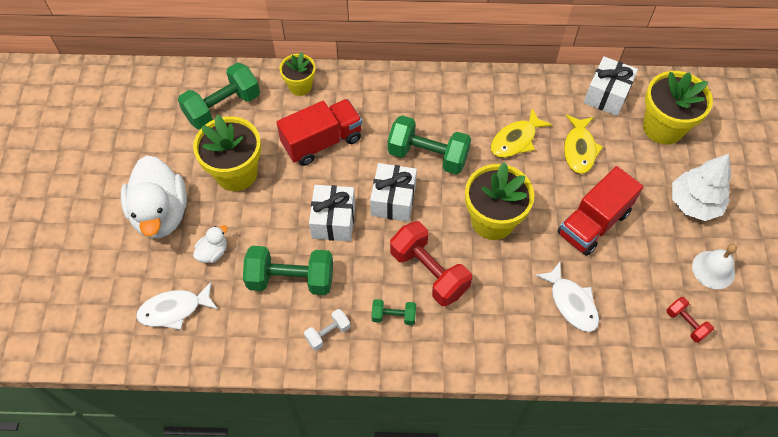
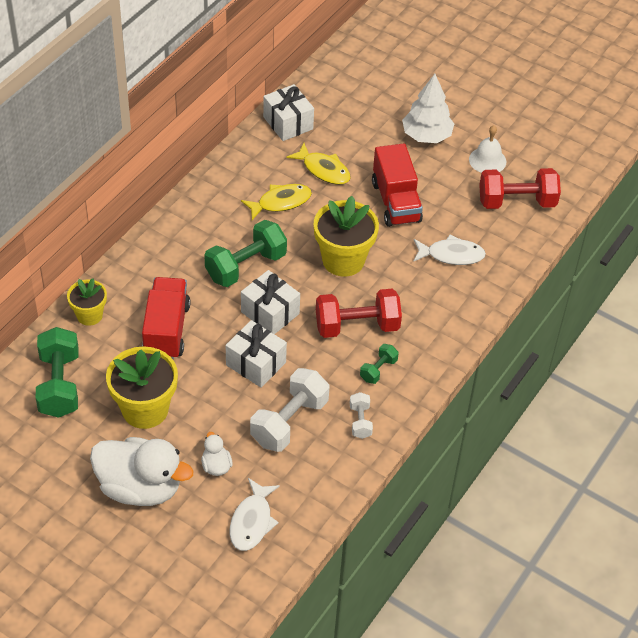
camera: 60 degrees left, 10 degrees down
(291, 279) = (289, 422): green dumbbell -> white dumbbell
(516, 140) = (280, 202): yellow fish -> yellow fish turned 105 degrees counterclockwise
(663, 127) = (347, 110): yellow flower pot -> none
(685, 323) = (516, 202): red dumbbell -> red dumbbell, size x1.98

